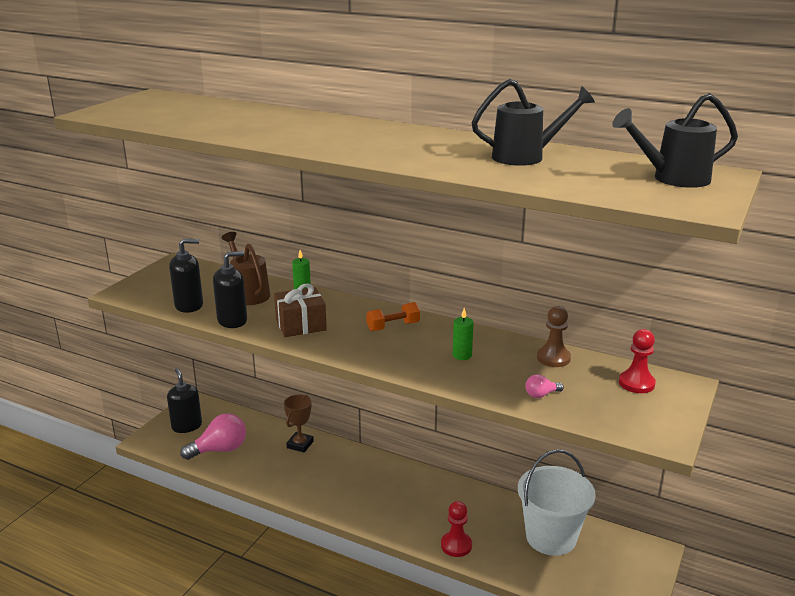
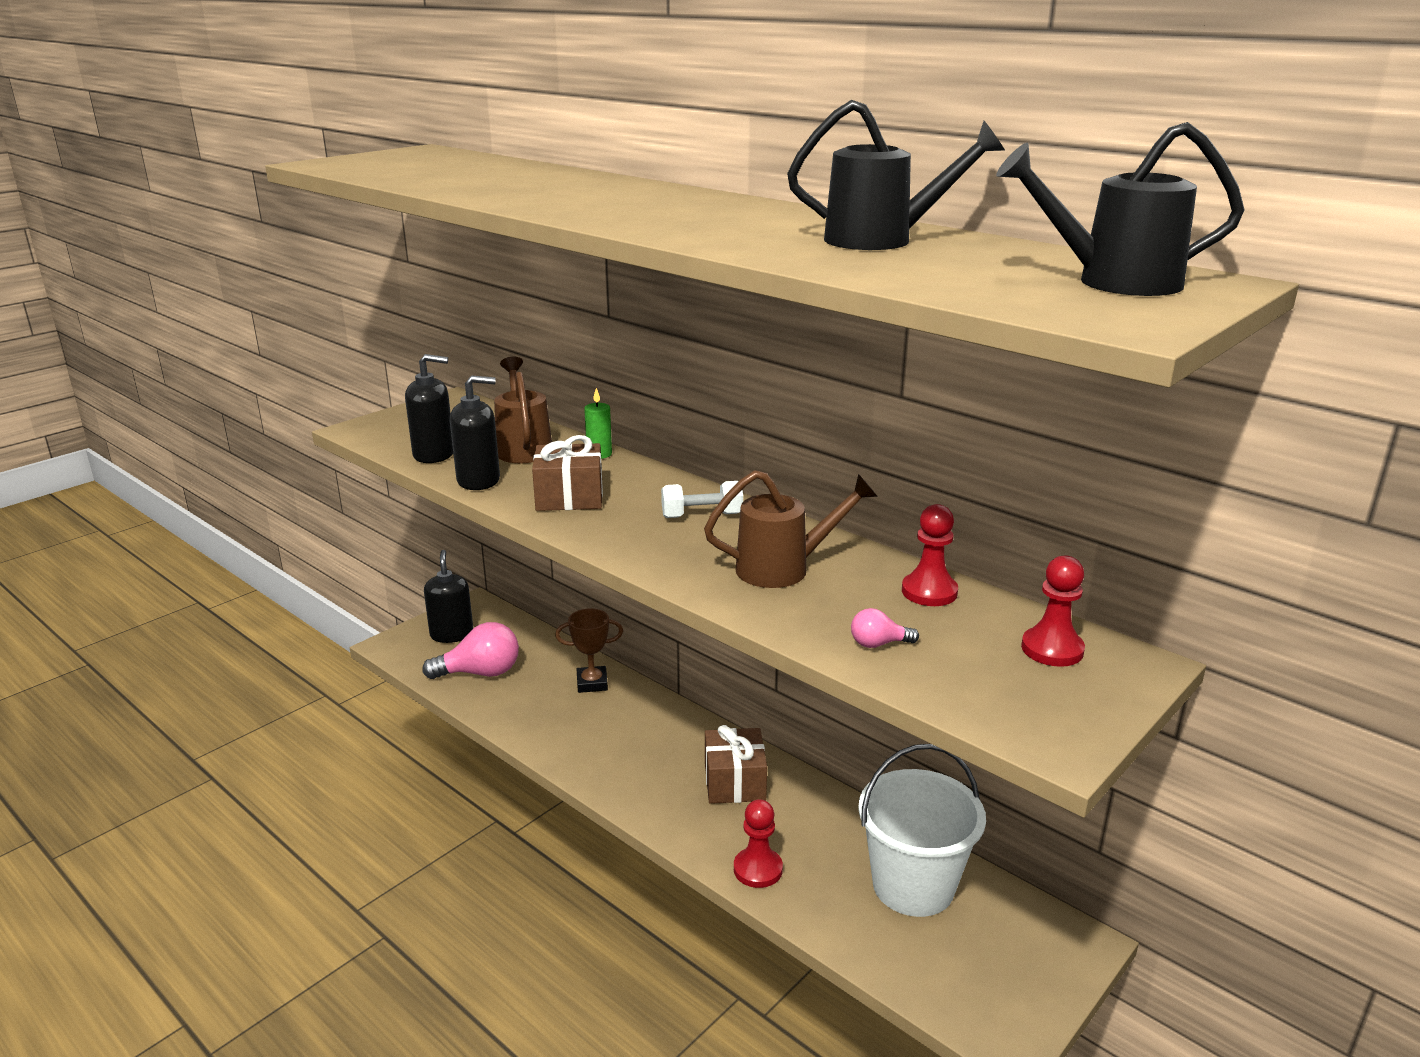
camera: 15 degrees right, 0 degrees up
(300, 444) = (592, 683): brown trophy -> brown trophy turned 45 degrees clockwise
(393, 327) = (702, 515): orange dumbbell -> white dumbbell
(420, 494) = (734, 782): none -> brown gift
(462, 355) = (783, 569): green candle -> brown watering can
(553, 358) = (929, 592): brown pawn -> red pawn

